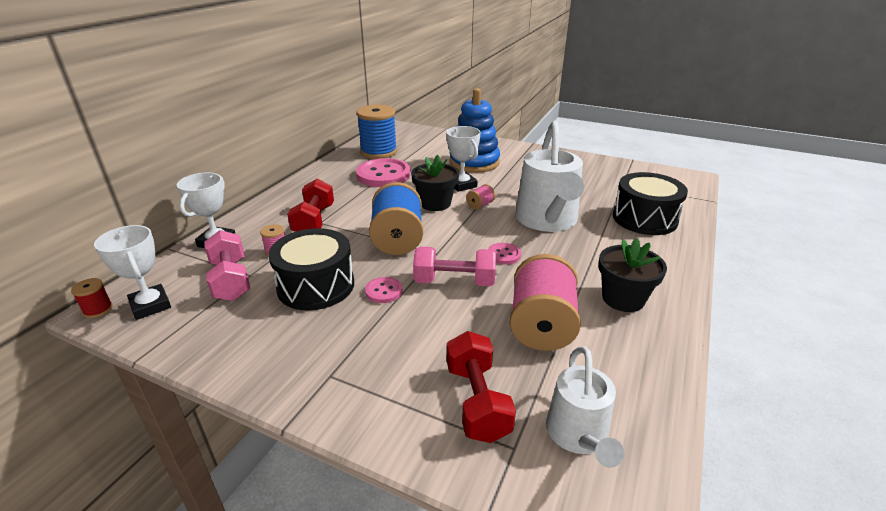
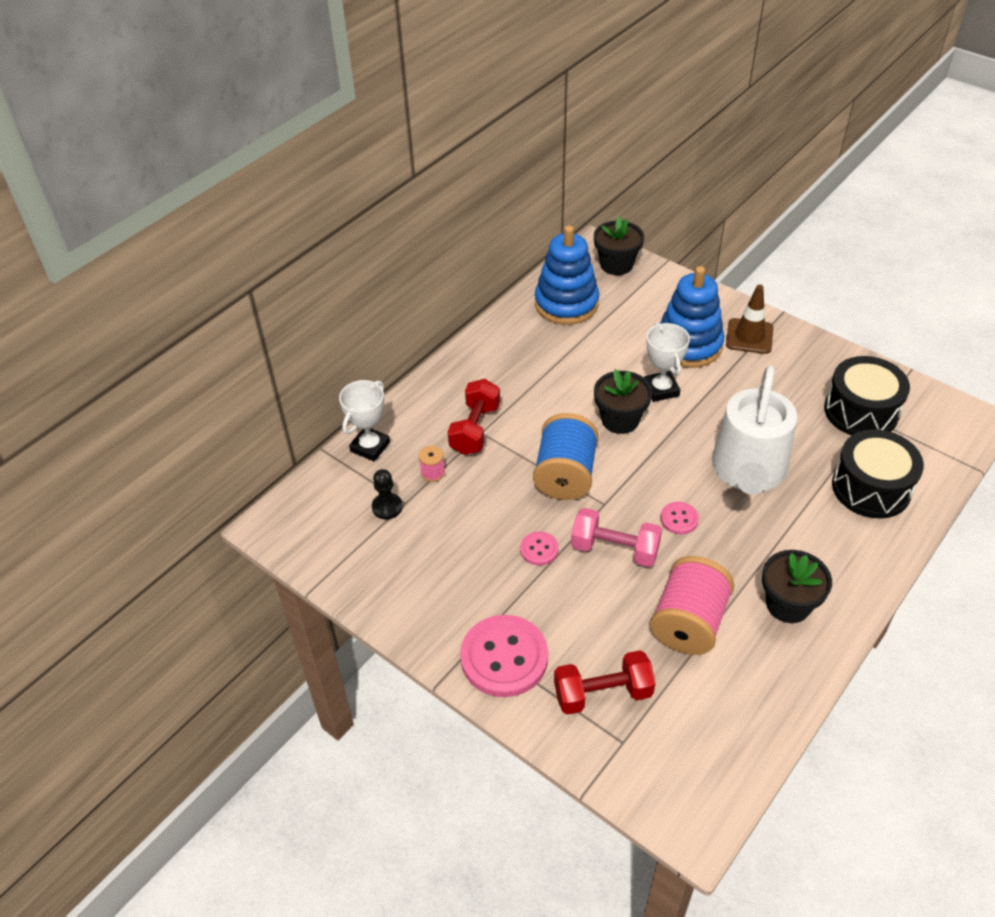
camera: 15 degrees right, 15 degrees up
(98, 309) = (266, 525): red spool -> none
(151, 305) = (313, 528): white trophy -> none
(231, 280) = (387, 507): pink dumbbell -> black pawn
(316, 286) = (471, 530): black drum -> black drum (861, 411)
(378, 152) = (566, 304): blue spool -> blue stacking toy
(383, 175) = (565, 354): pink button -> pink button (504, 657)
(410, 132) = (616, 264): none -> black flower pot
(477, 401) = (602, 693): red dumbbell -> red dumbbell turned 75 degrees clockwise
(480, 205) = (674, 431): pink spool -> none
(515, 155) = (749, 336): none -> brown traffic cone
(578, 435) = (681, 742): white watering can -> none

